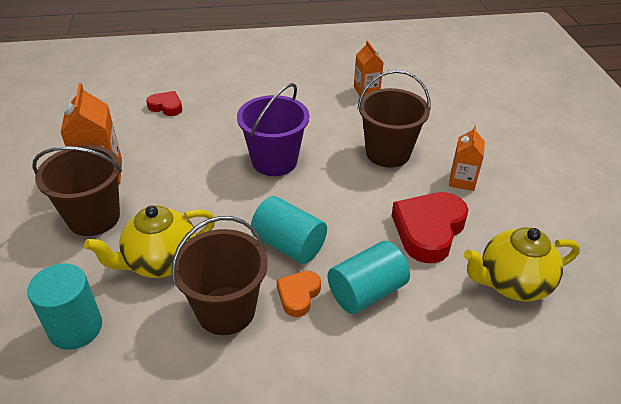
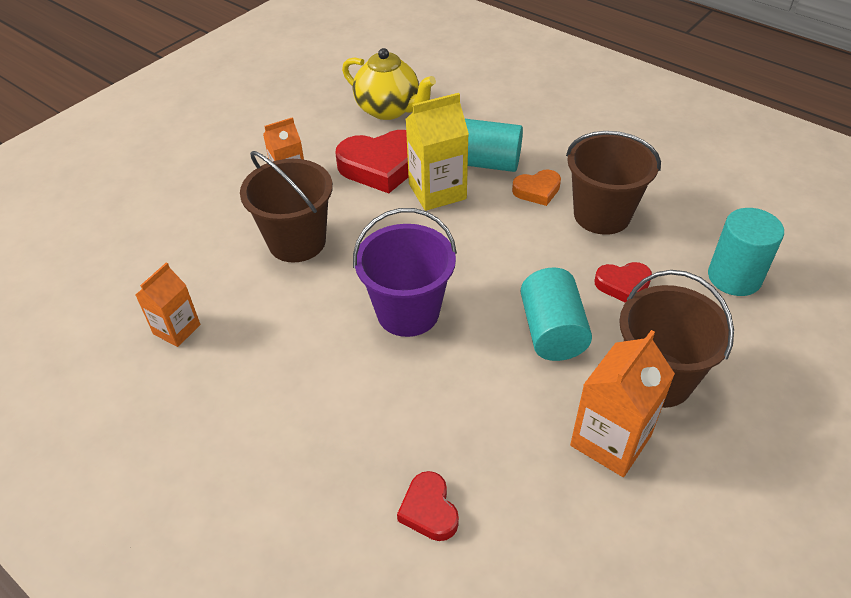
camera: 130 degrees left, 5 degrees up
(160, 262) = (623, 285): yellow teapot -> red heart
(289, 245) = (499, 226): turquoise cylinder -> turquoise cylinder (552, 331)
(364, 240) = (437, 191): none -> yellow carton

